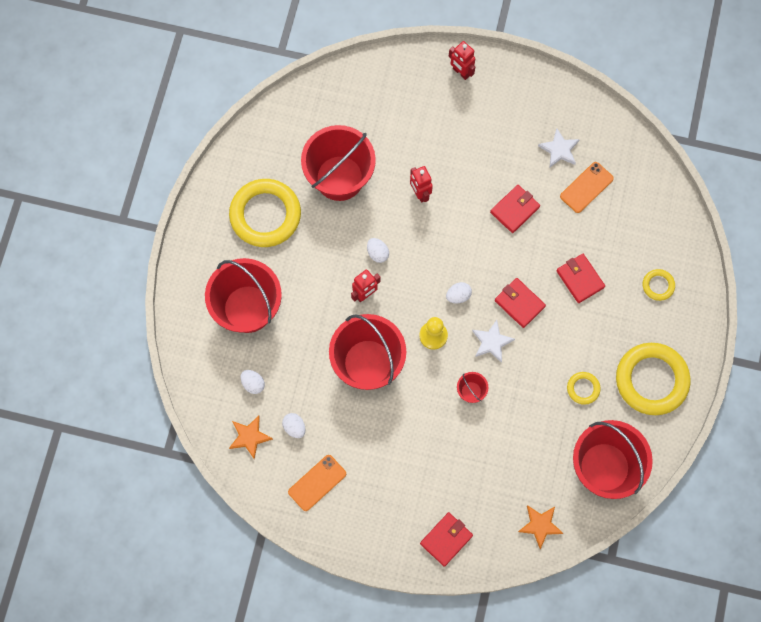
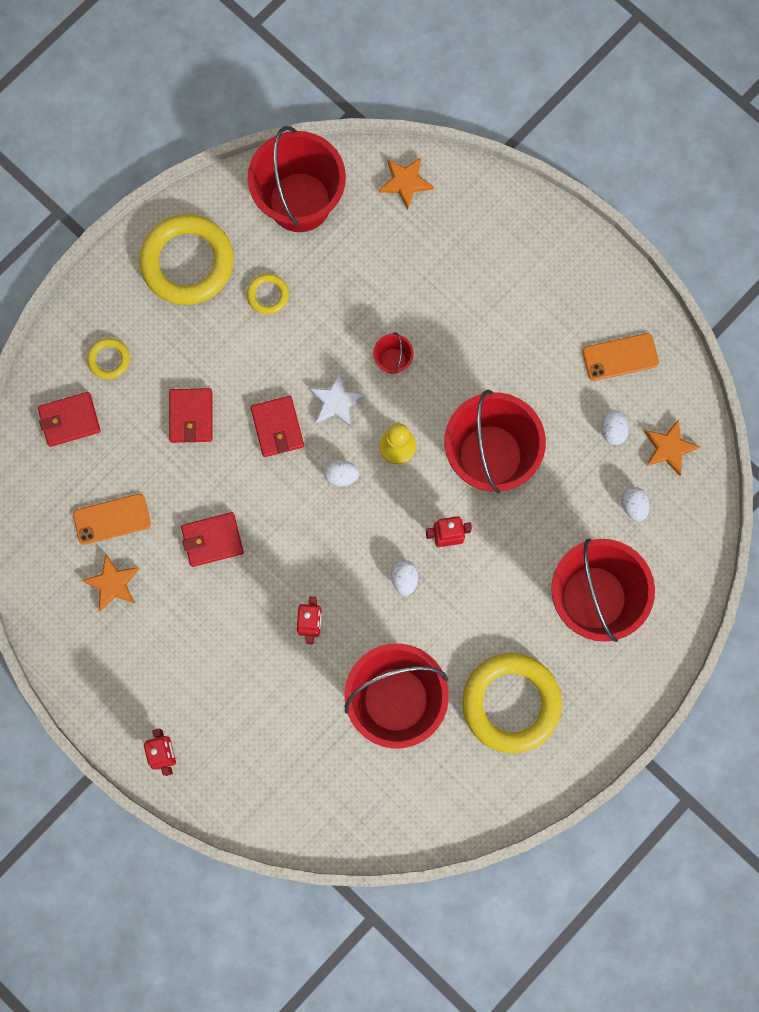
camera: 150 degrees left, 5 degrees up
(446, 539) = (514, 222): red wallet -> red wallet (69, 420)
(559, 150) = (112, 583): white star -> orange star

